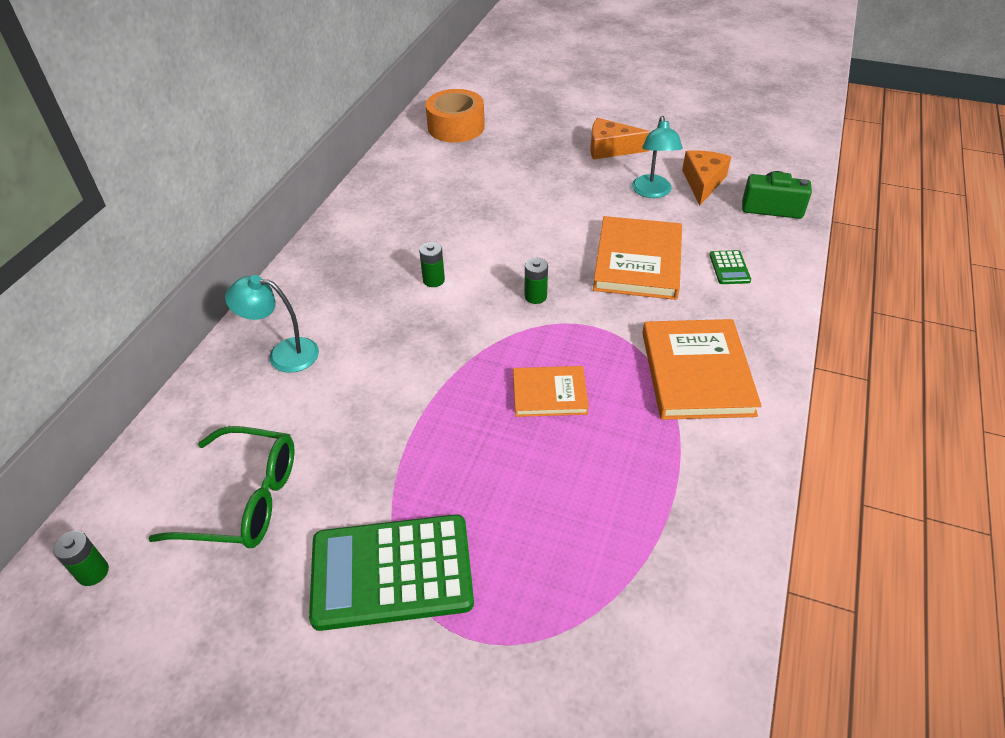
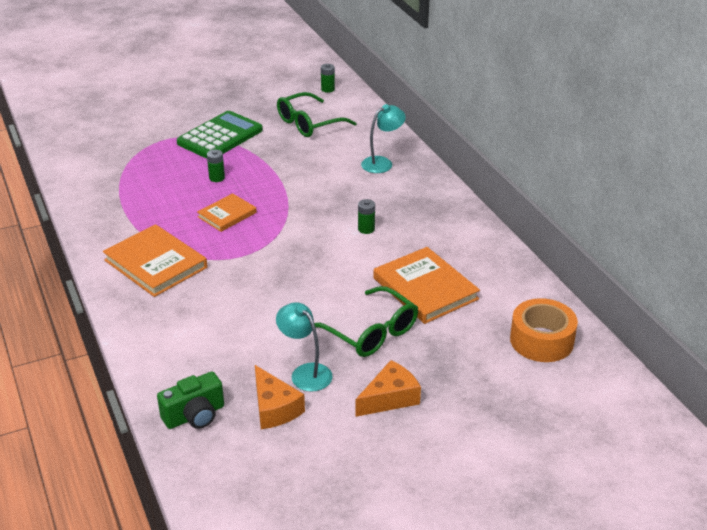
camera: 135 degrees right, 10 degrees down
(535, 296) = (294, 253): green battery -> green battery (217, 178)
(564, 192) = (370, 332): none -> green glasses
(638, 262) = (256, 309): orange book -> orange book (425, 289)
(729, 268) = (187, 340): green calculator -> none

